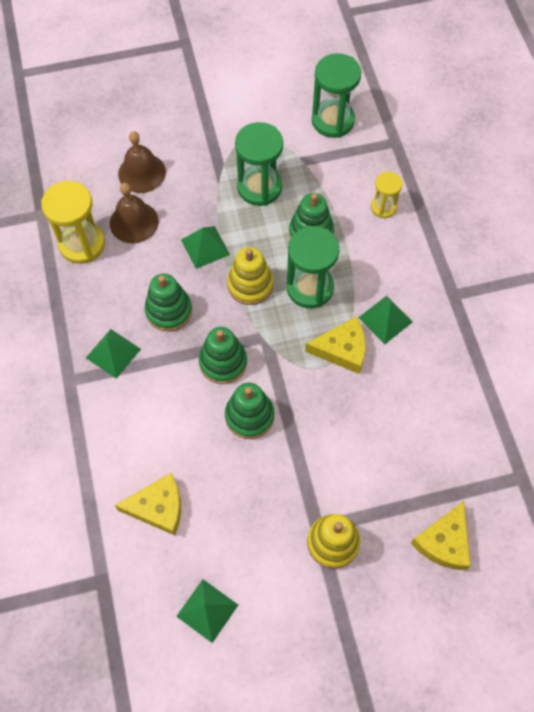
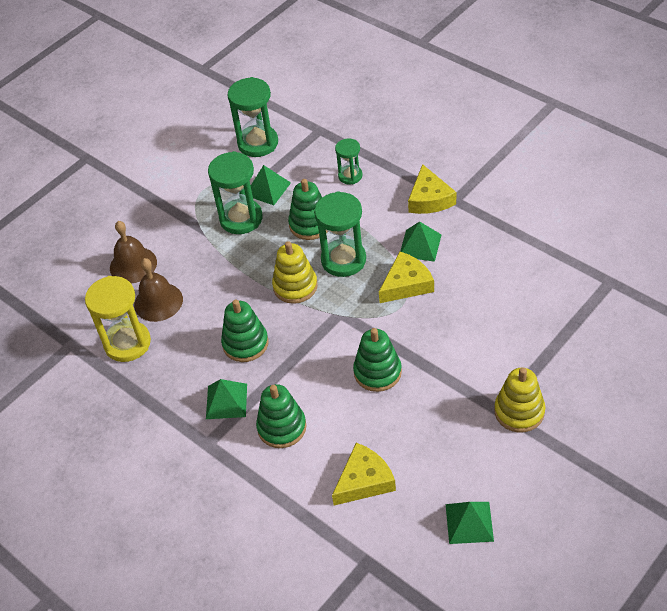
camera: 30 degrees left, 15 degrees down
(205, 247) = (234, 283): green pyramid -> green pyramid (268, 189)
(223, 362) = (322, 350): green stacking toy -> green stacking toy (282, 427)
(383, 207) = (350, 176): yellow hourglass -> green hourglass
(444, 542) = (596, 357): yellow cheese -> yellow cheese (429, 199)

